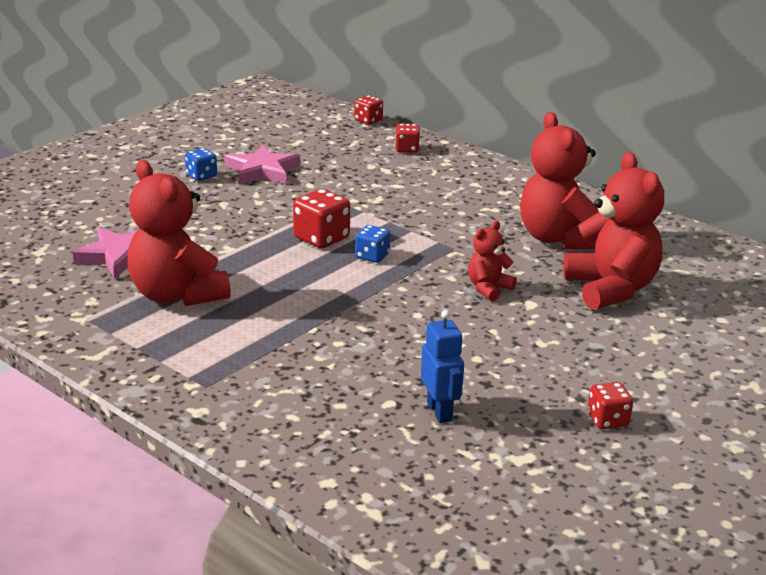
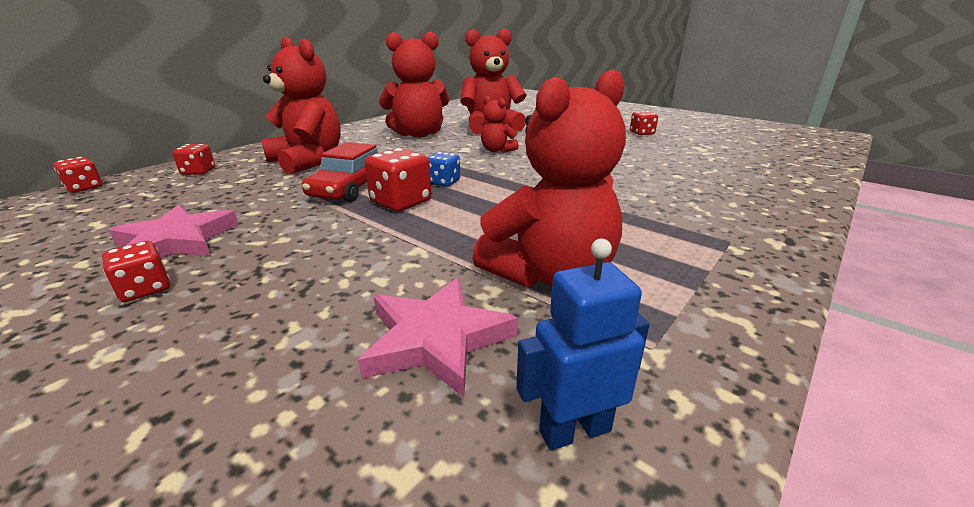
camera: 90 degrees left, 0 degrees up
(201, 176) = (145, 289): blue dice -> red dice
(359, 215) = (350, 188): none -> red car
(439, 188) = (308, 161): none -> red teddy bear
(440, 412) = (673, 163): blue robot -> blue robot (574, 430)

